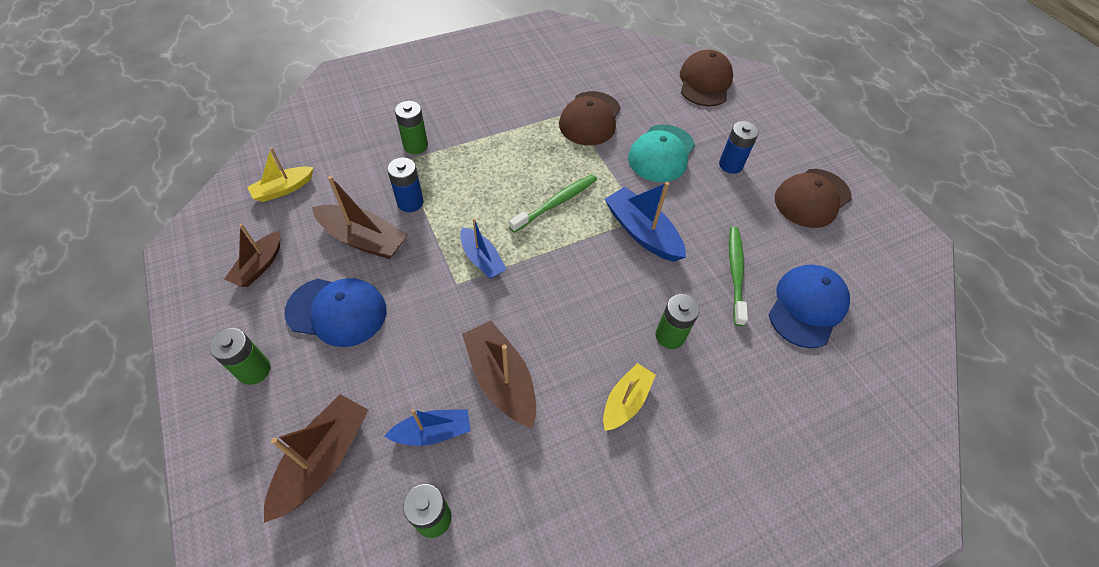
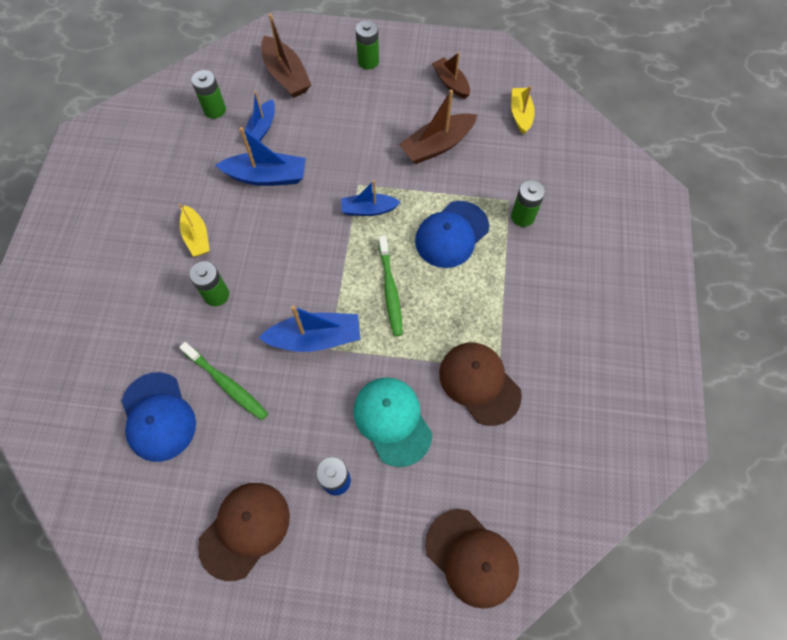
camera: 125 degrees right, 10 degrees up
(337, 311) = (383, 111): blue cap -> blue cap (451, 234)
(410, 202) = (457, 187): blue battery -> none
(501, 379) = (267, 176): brown boat -> blue boat
(812, 198) = (245, 530): brown cap -> brown cap turned 45 degrees clockwise

